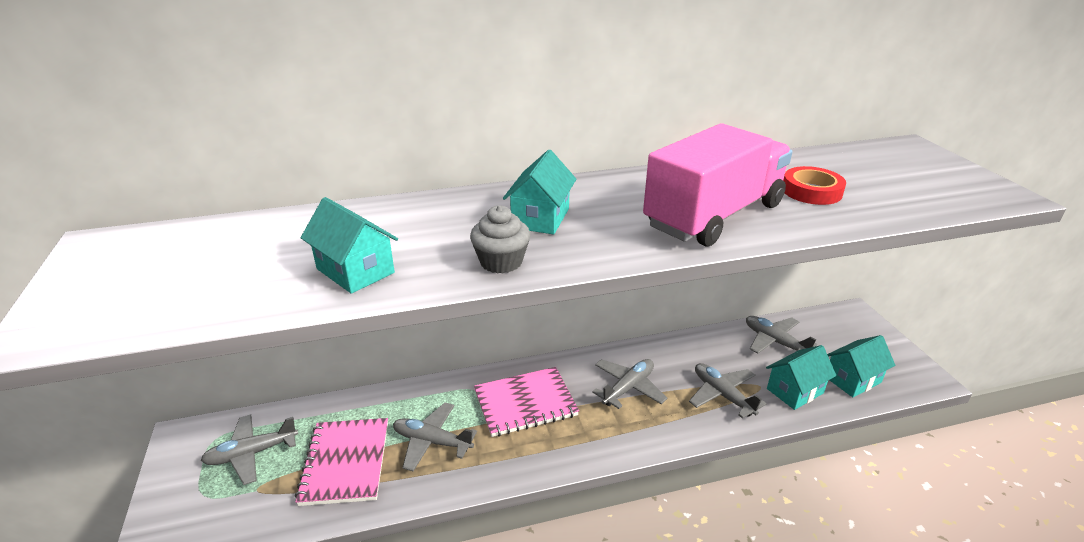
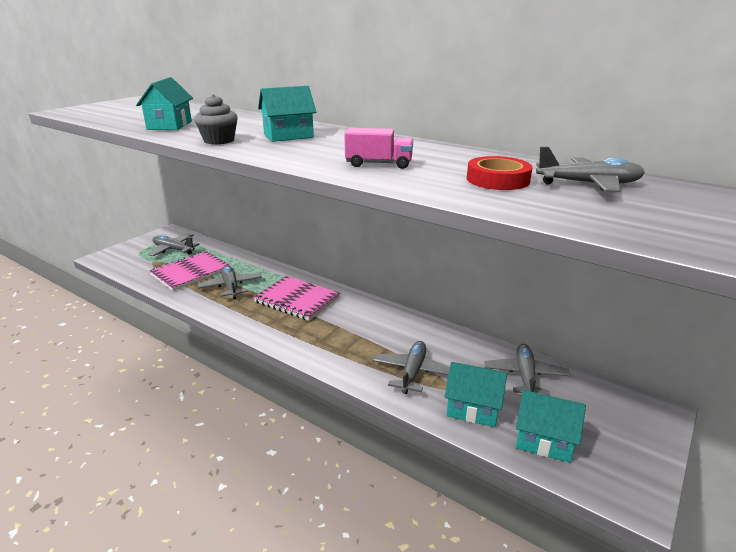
camera: 50 degrees right, 5 degrees down
(628, 388) = (362, 329): grey plane -> grey plane (589, 184)
(714, 216) = (379, 164): pink truck -> pink truck, size x0.44

